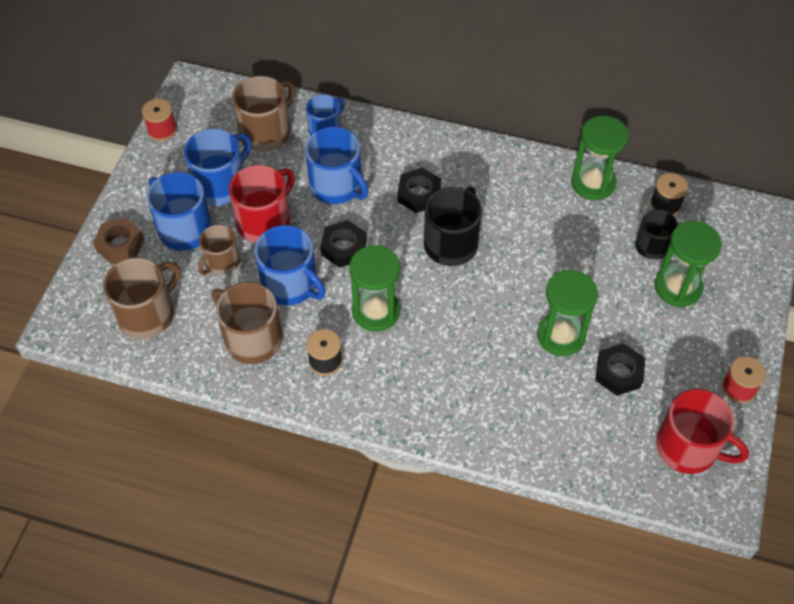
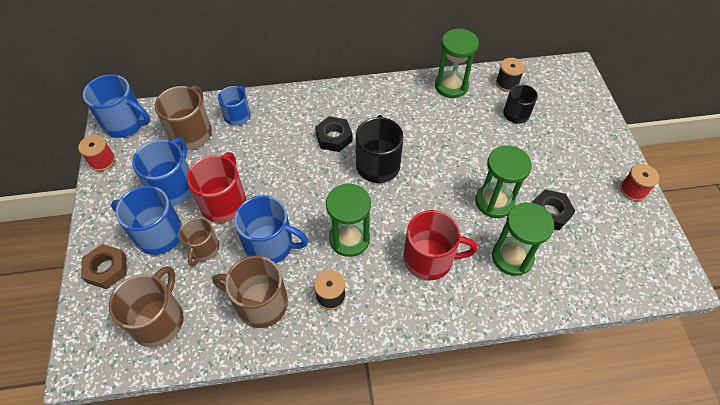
camera: 25 degrees left, 0 degrees up
(336, 186) = (268, 154): blue mug -> blue mug (125, 123)
(344, 248) = (298, 199): black nut -> none
(678, 287) = (550, 136): green hourglass -> green hourglass (512, 257)
(688, 448) = (629, 248): red mug -> red mug (429, 259)

